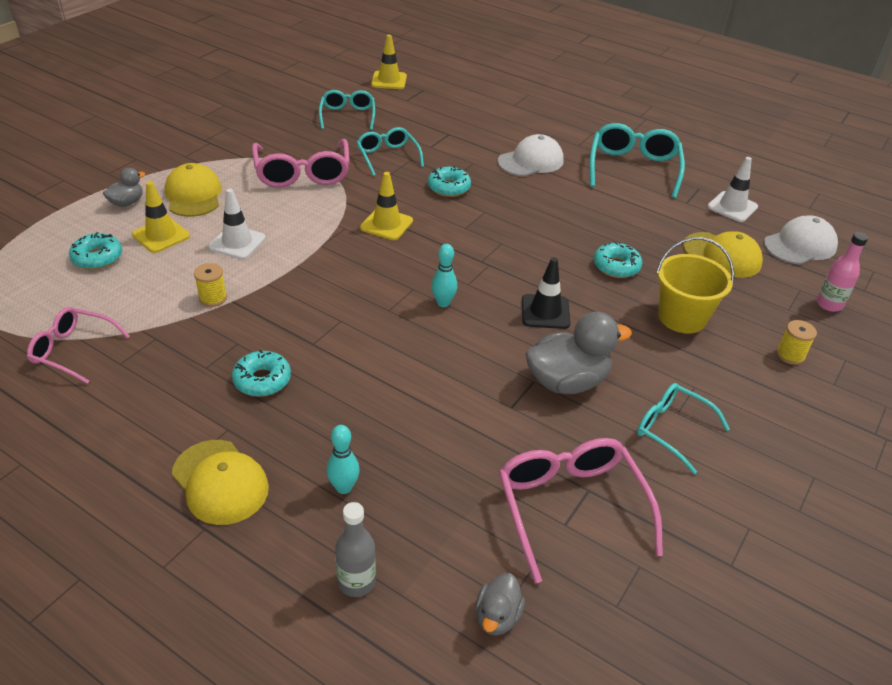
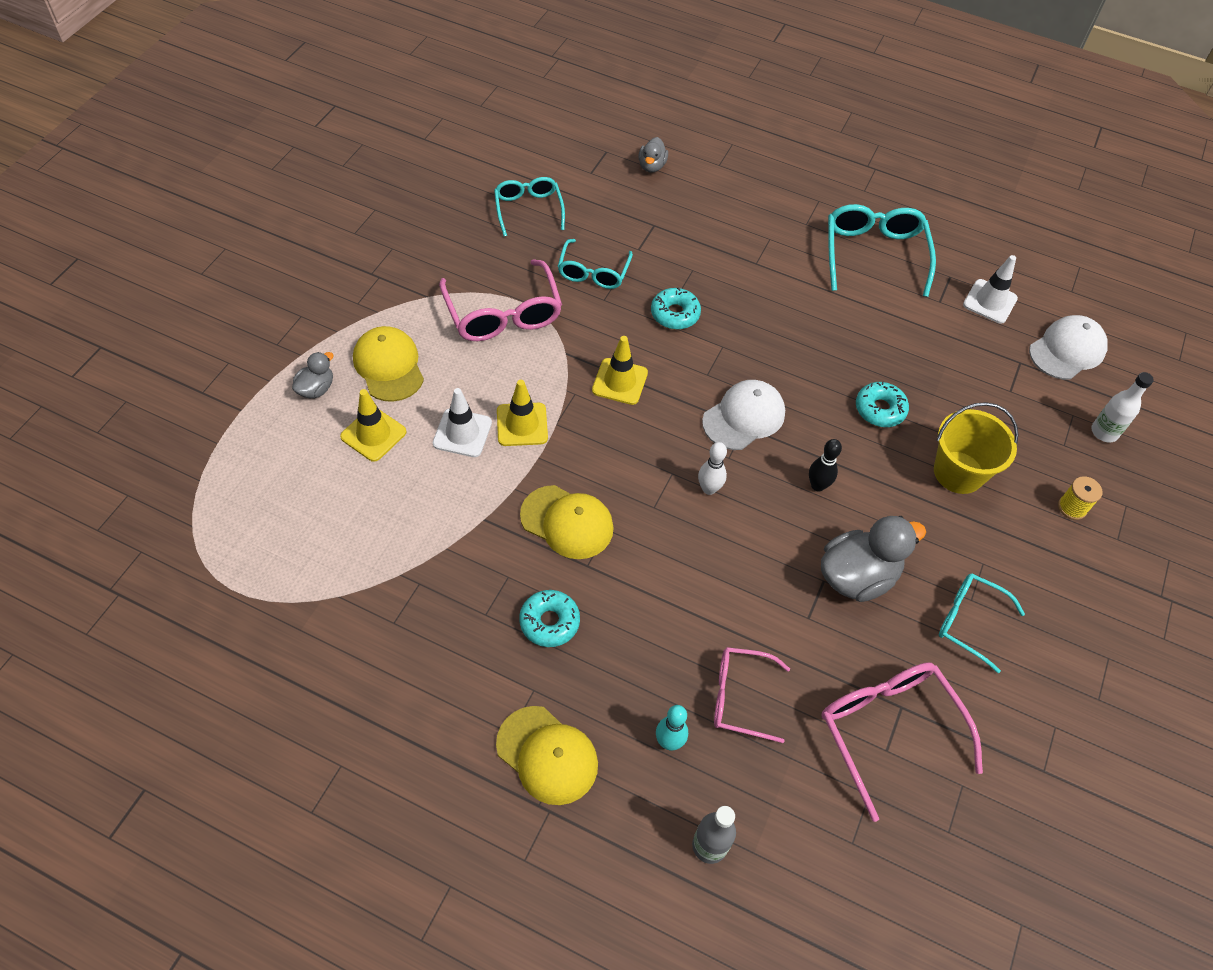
camera: 10 degrees left, 15 degrees up
(73, 350) = (337, 613): pink glasses -> pink glasses (739, 697)
(97, 258) = (314, 478): turquoise donut -> none
(213, 298) = (462, 518): yellow spool -> none
(387, 156) = (593, 272): turquoise glasses -> turquoise glasses turned 135 degrees counterclockwise
(389, 80) = (561, 140): yellow traffic cone -> yellow traffic cone (522, 424)
(443, 303) = (709, 489): turquoise bowling pin -> white bowling pin
(497, 617) = (845, 861): grey duck -> grey duck (651, 166)
(531, 161) = (757, 258): white cap -> white cap (744, 417)
(545, 312) = (817, 485): black traffic cone -> black bowling pin
(722, 255) = (988, 377): yellow cap -> yellow cap (567, 522)
(829, 304) = (1104, 432): pink bottle -> white bottle

